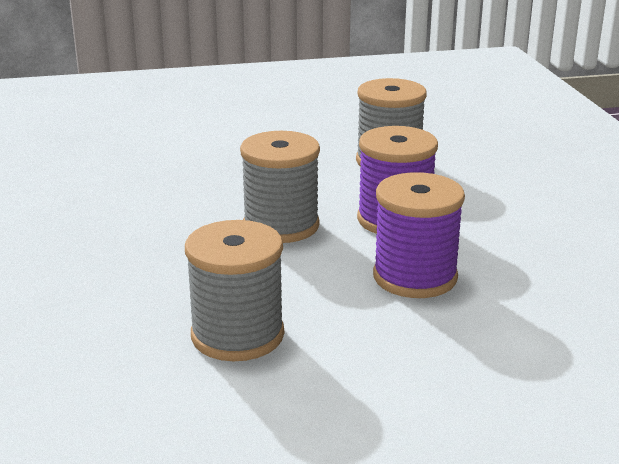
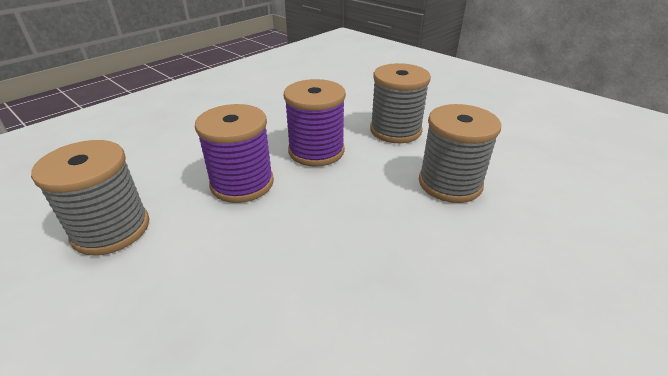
camera: 125 degrees left, 10 degrees up
(281, 226) = (300, 233): grey spool -> grey spool (395, 130)

